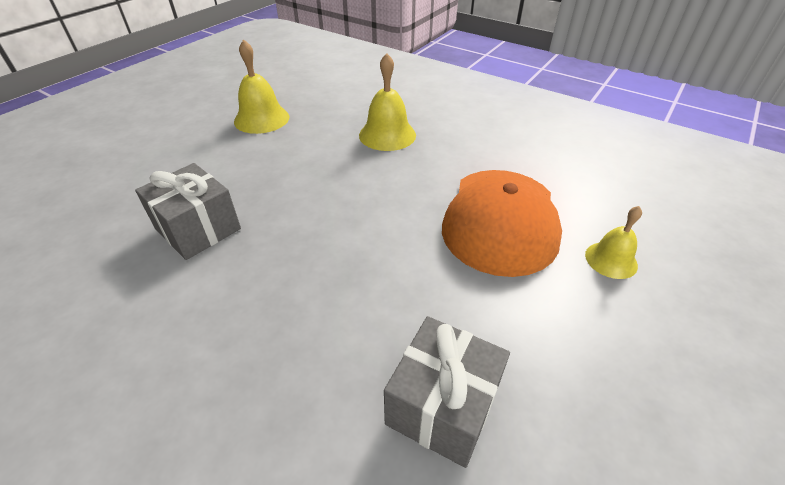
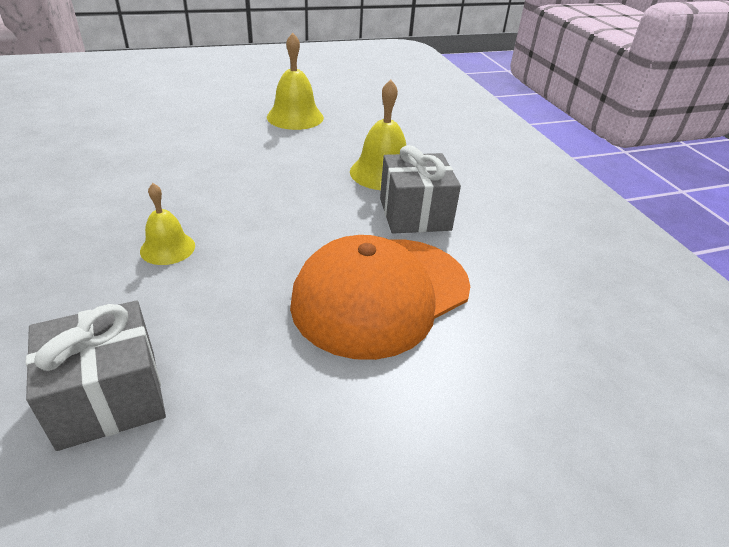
camera: 35 degrees right, 5 degrees down
(198, 229) = (140, 173): grey gift -> grey gift (414, 214)
(611, 260) = (443, 397): yellow bell -> yellow bell (167, 248)

